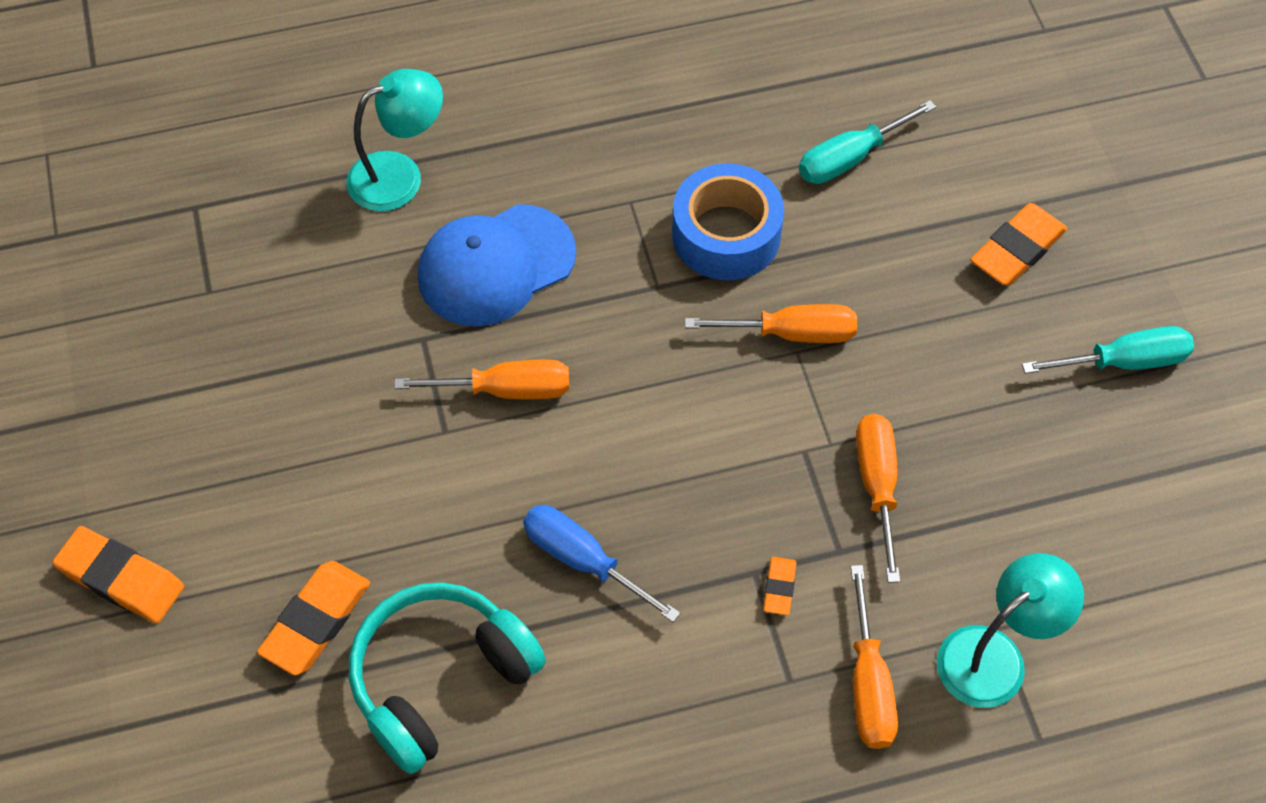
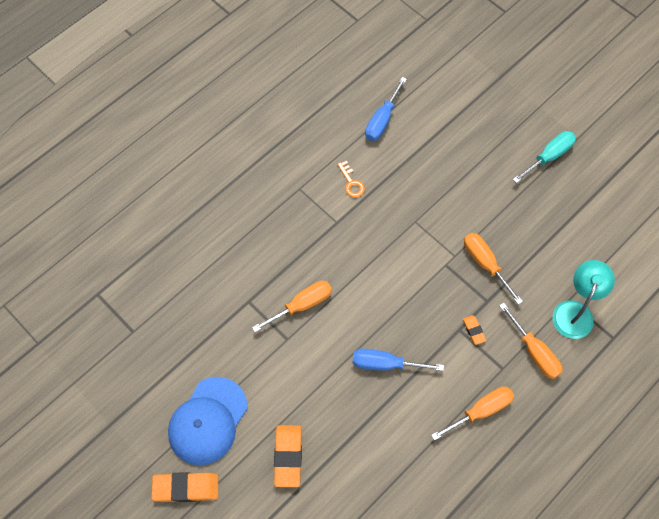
camera: 30 degrees left, 5 degrees up
(399, 175) = (185, 229): turquoise lamp -> none
(441, 680) = (359, 451): turquoise headphones -> none
(496, 265) = (259, 249): blue cap -> blue cap (208, 421)
(726, 234) = (351, 183): blue tape -> orange key
(791, 333) = (408, 214): orange screwdriver -> orange screwdriver (480, 411)
(850, 158) = (382, 120): turquoise screwdriver -> blue screwdriver
(1017, 249) = (477, 128): orange eraser -> none

